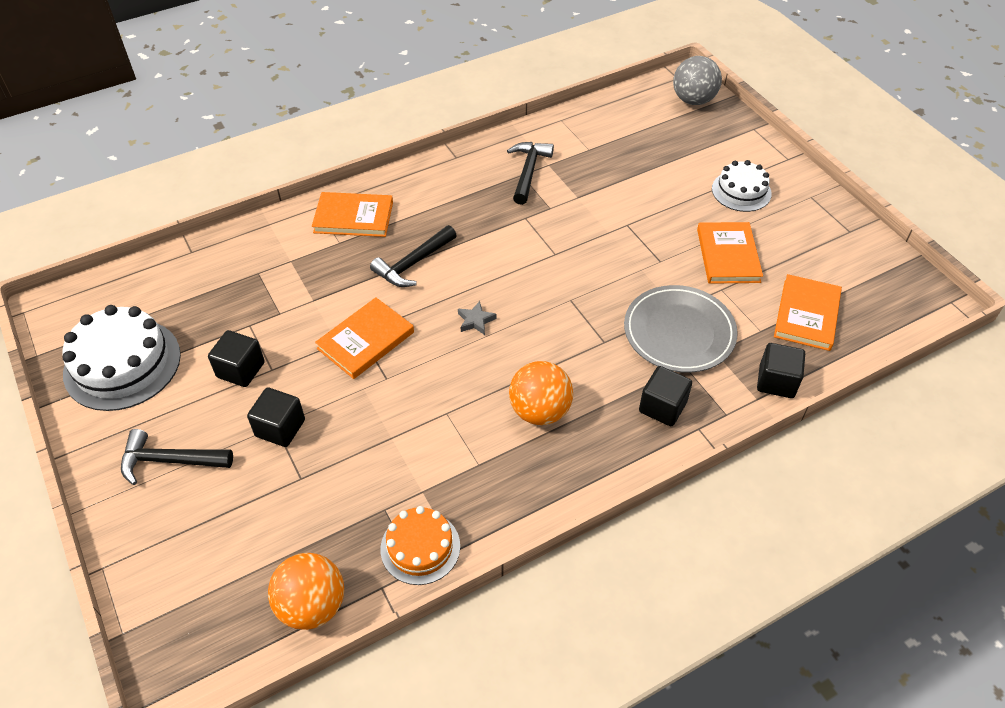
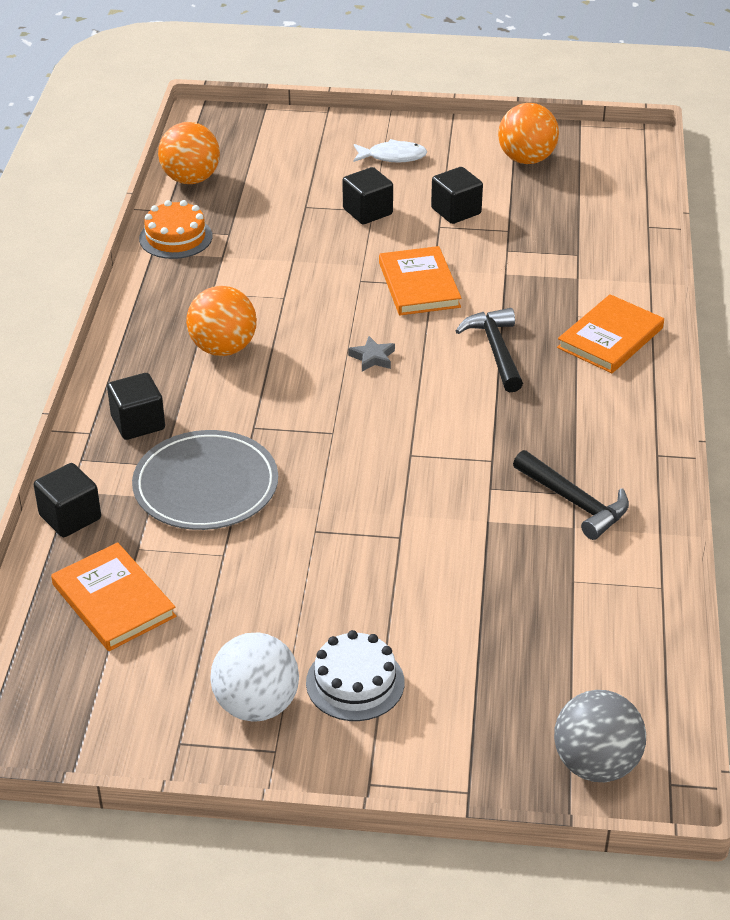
camera: 125 degrees right, 10 degrees down
(122, 364) = (526, 159): white cake -> orange ball
(170, 461) = (393, 157): black hammer -> white fish
(728, 255) = (264, 593): orange book -> none
(796, 217) = (256, 705): none -> white ball

